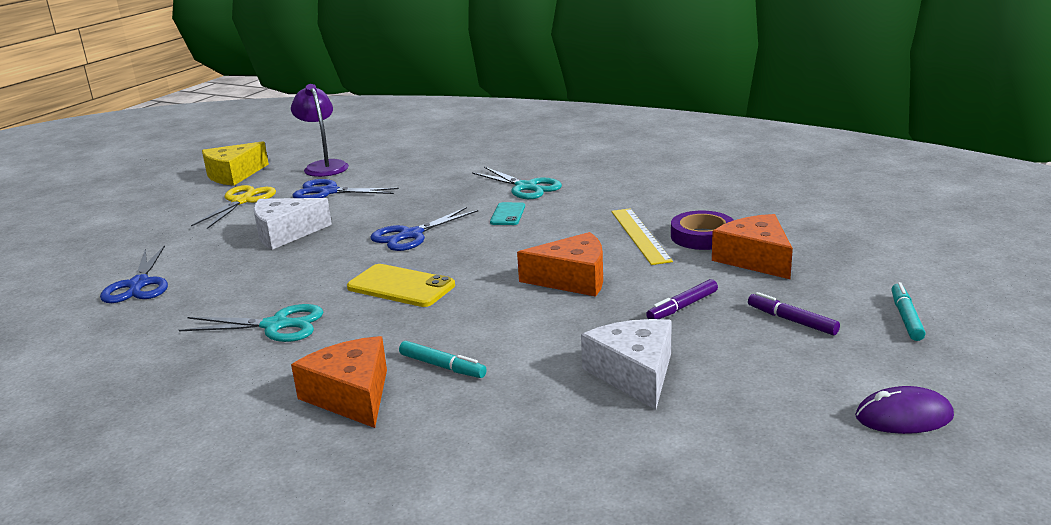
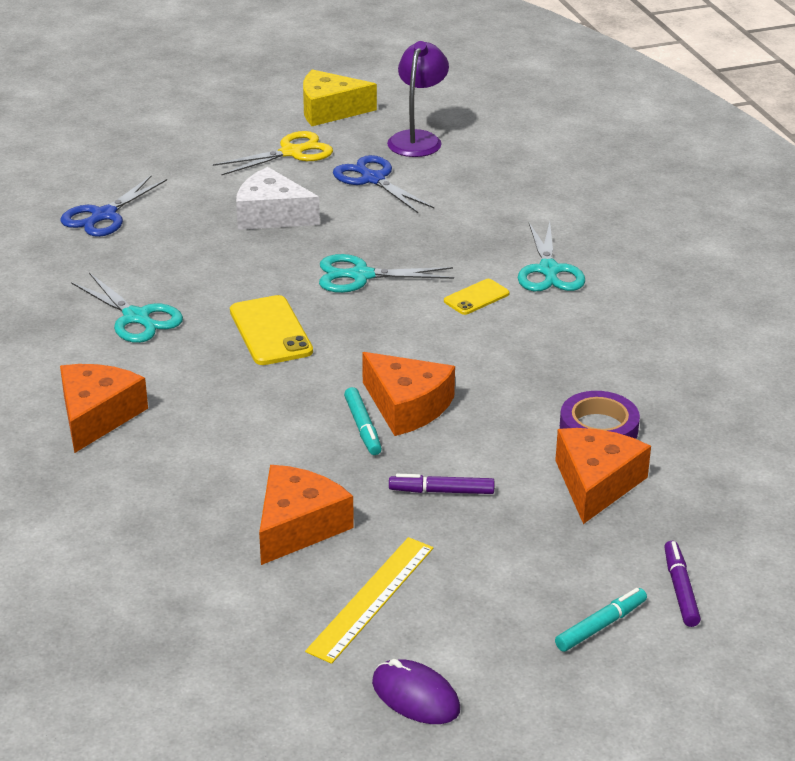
camera: 40 degrees right, 10 degrees up
(410, 235) = (360, 276): blue scissors -> turquoise scissors
(442, 366) = (185, 430): turquoise marker -> turquoise marker (362, 427)
(508, 214) = (476, 297): turquoise phone -> yellow phone
(634, 374) = (298, 526): white cheese -> orange cheese
(640, 235) = (546, 393): yellow ruler -> yellow ruler (371, 598)
(792, 320) = (501, 563): purple marker -> purple marker (680, 589)

